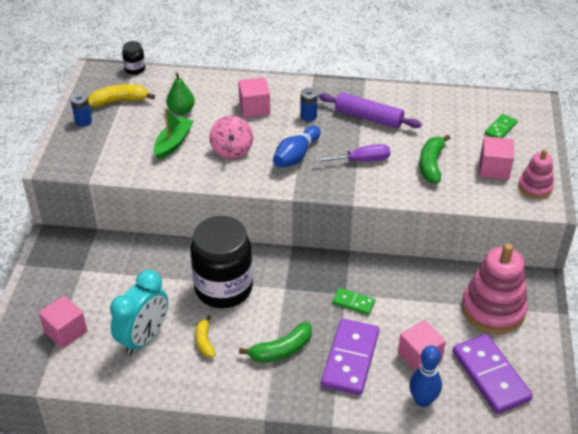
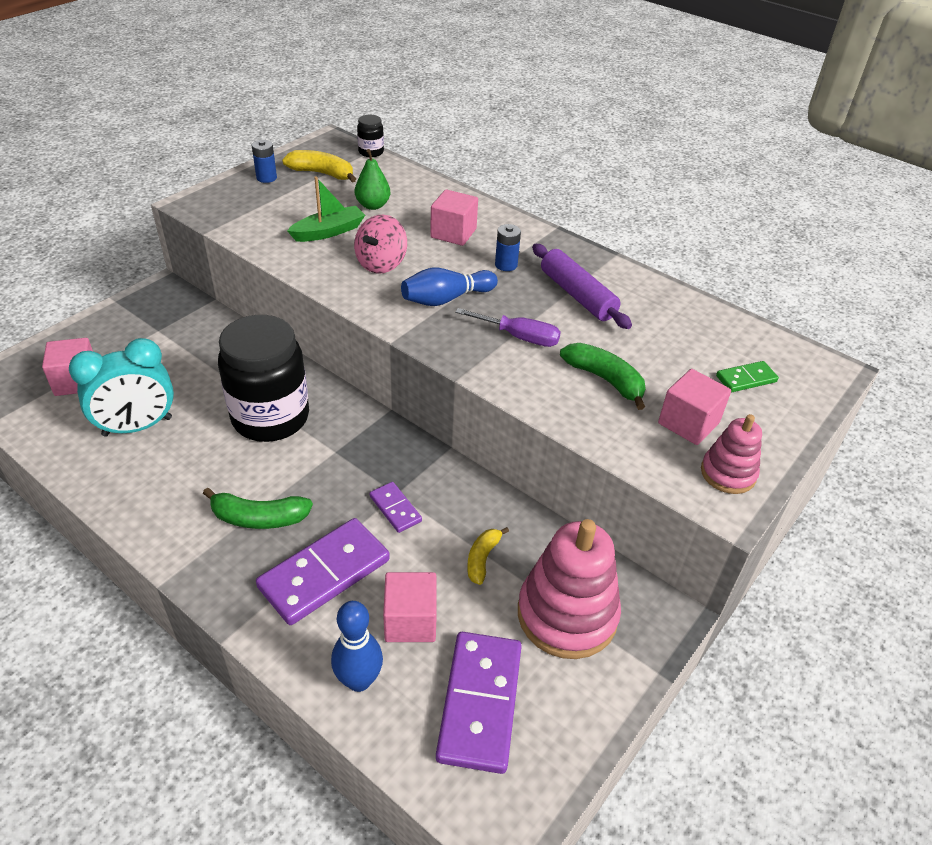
camera: 30 degrees right, 0 degrees up
(204, 341) = (191, 463): yellow banana -> yellow banana (482, 558)
(353, 302) = (395, 508): green domino -> purple domino
(431, 164) = (605, 380): green banana -> green banana turned 90 degrees clockwise

